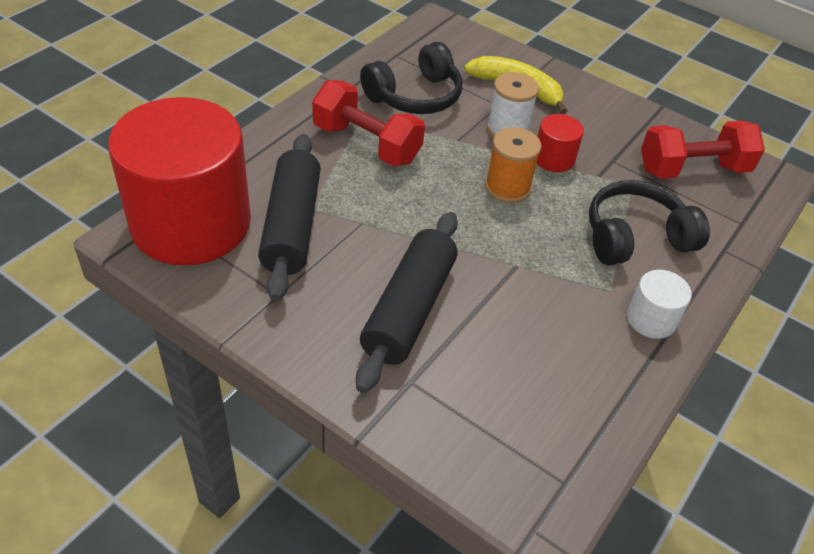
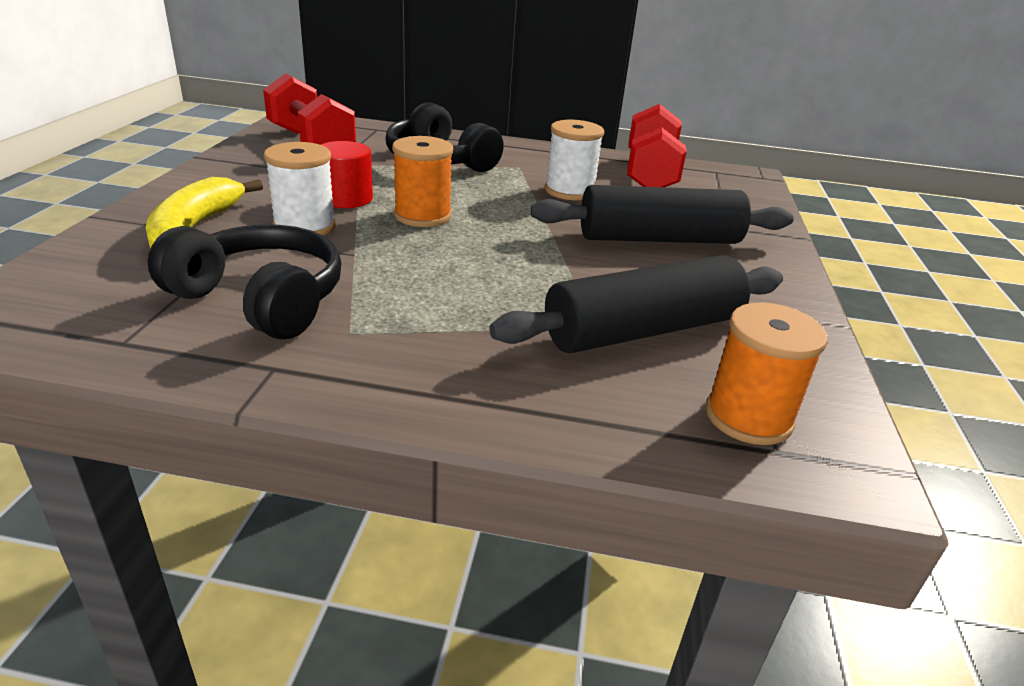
camera: 115 degrees left, 15 degrees down
(191, 223) = (748, 417): red cylinder -> orange spool
(367, 144) = (419, 314): red dumbbell -> red dumbbell (650, 174)
(535, 300) = (569, 191): none -> white spool
(651, 319) = (532, 153): white cylinder -> none

